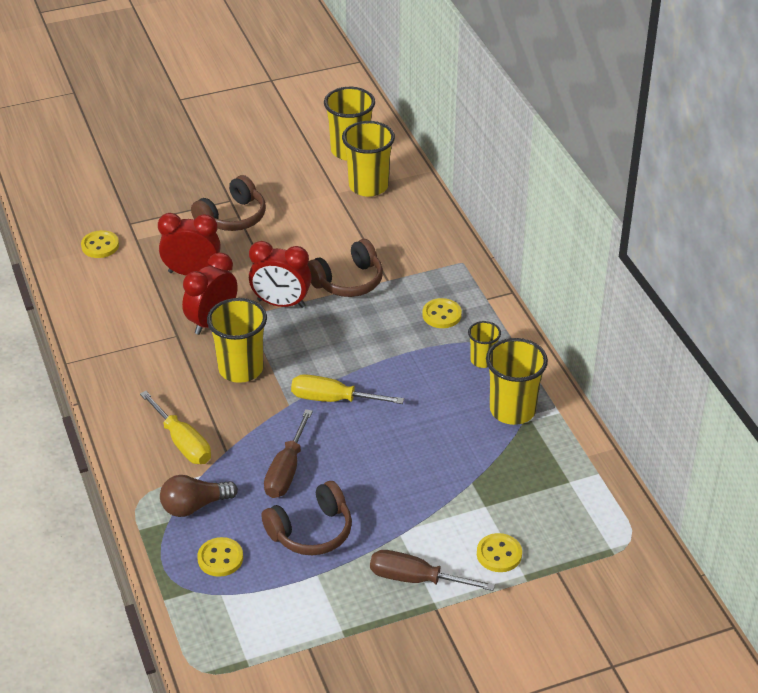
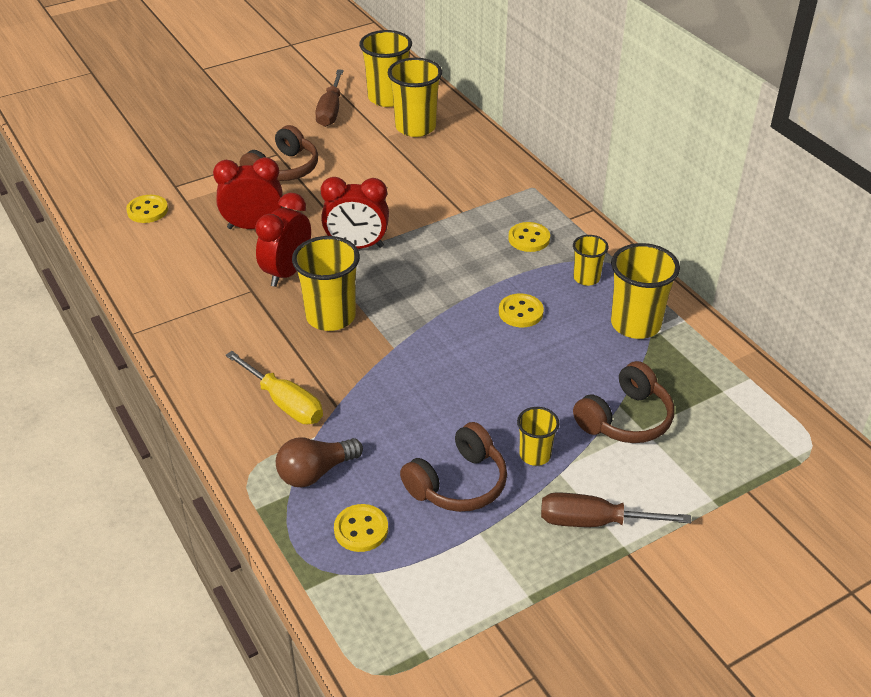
camera: 10 degrees left, 0 degrees up
(286, 470) = (411, 418): brown screwdriver -> brown screwdriver (330, 111)
(333, 399) = (441, 336): yellow screwdriver -> none
(348, 281) = (421, 217): brown headphones -> brown headphones (625, 418)
(384, 516) = (535, 455): none -> yellow cup
(499, 554) = (677, 480): yellow button -> yellow button (520, 312)

